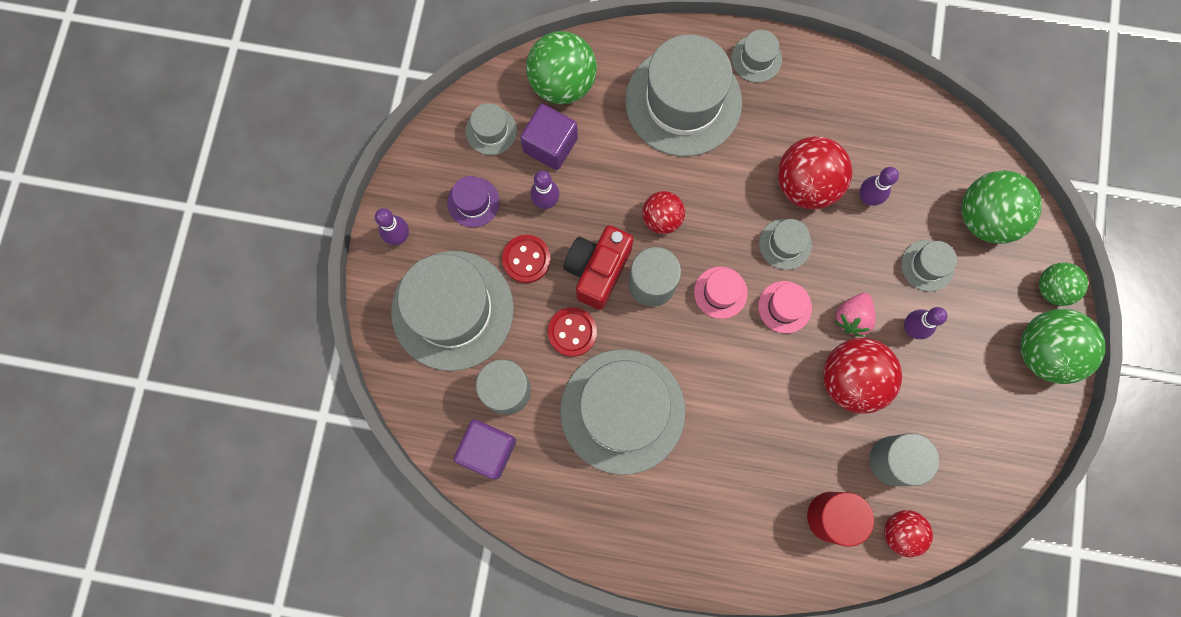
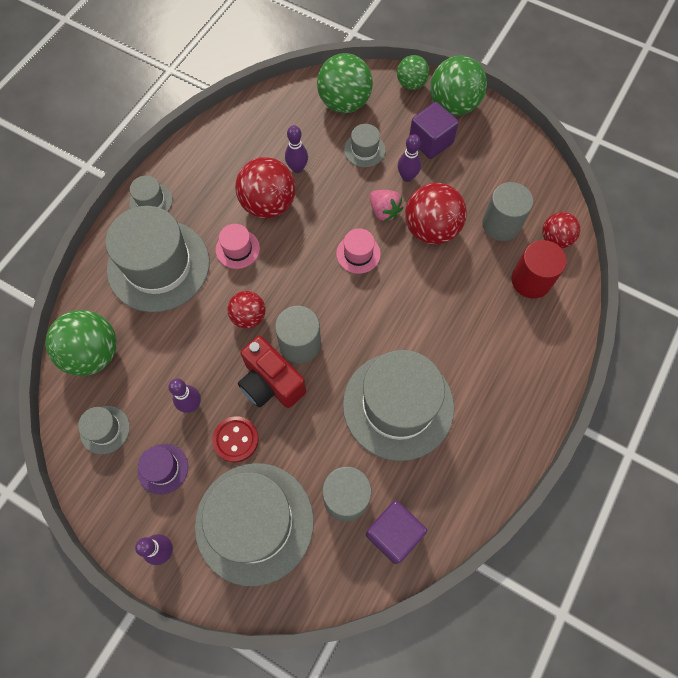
camera: 70 degrees left, 10 degrees down
(550, 145) = (143, 383): purple cube -> purple cube (430, 142)
(572, 332) = (315, 423): red button -> none
(720, 292) = (328, 295): pink hat -> pink hat (237, 249)
(785, 244) = (309, 235): grey hat -> none

